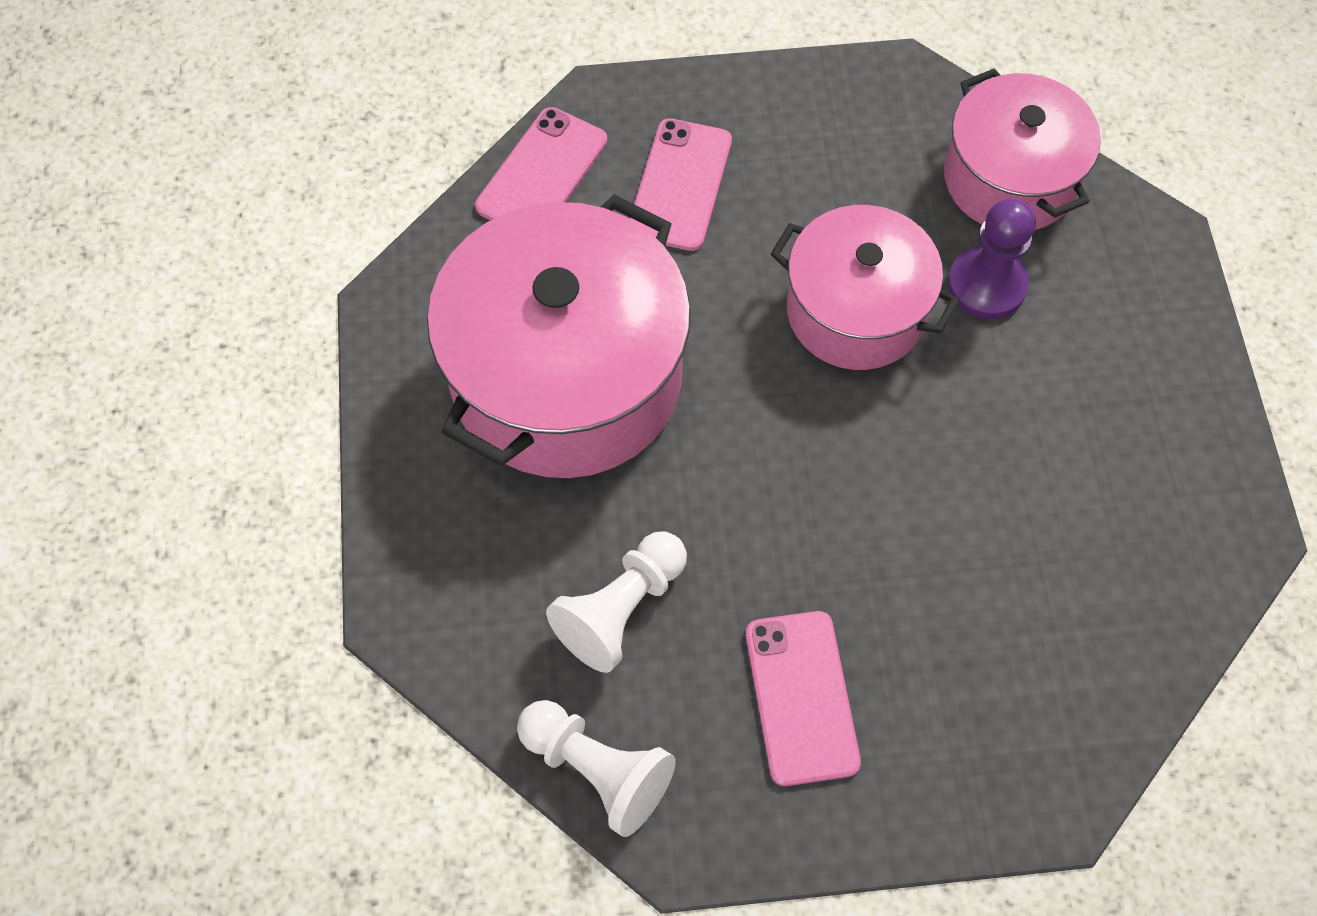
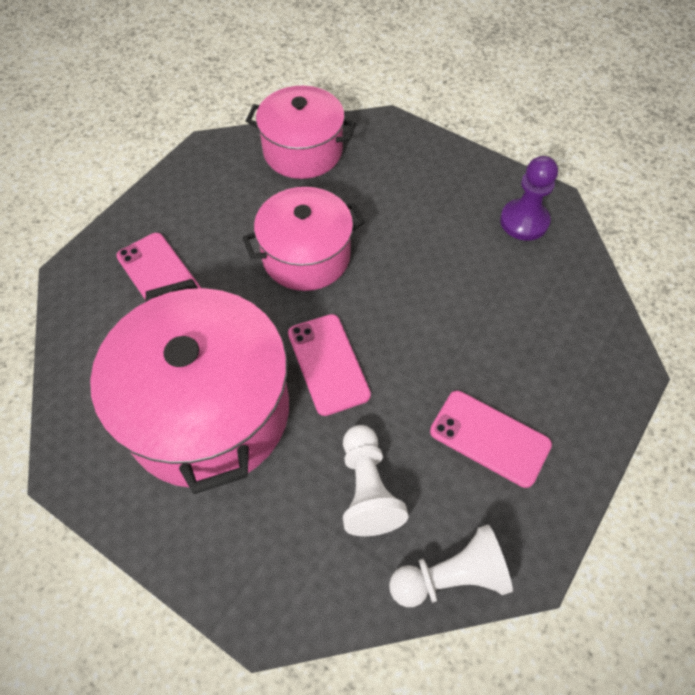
camera: 50 degrees left, 5 degrees down
(542, 173) = (80, 330): pink phone -> pink phone (328, 364)
(986, 285) = (346, 198): purple pawn -> purple pawn (524, 221)

